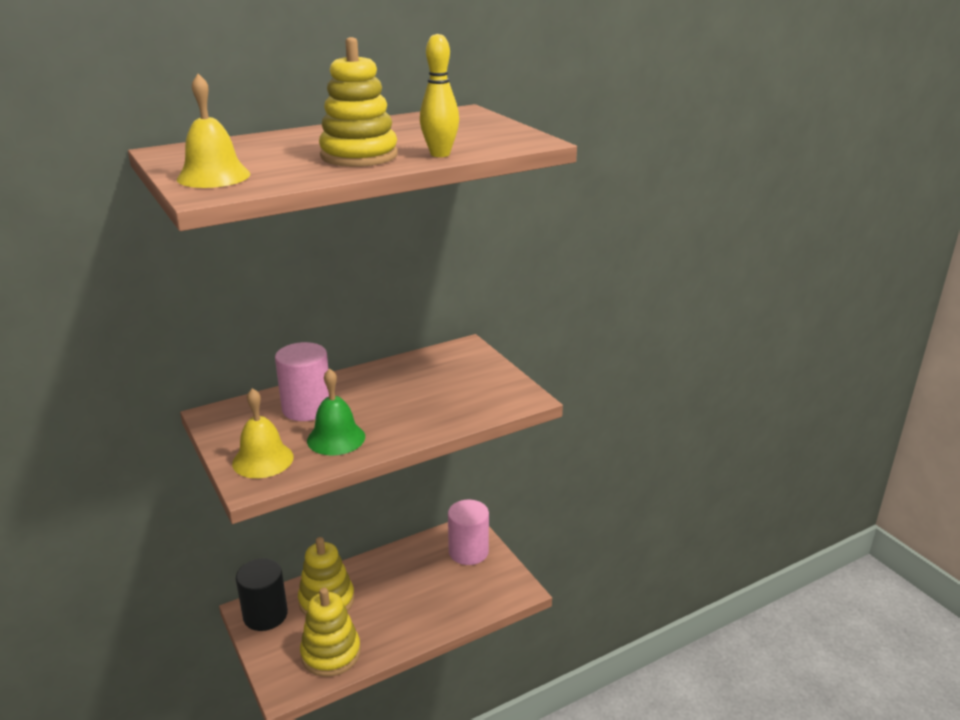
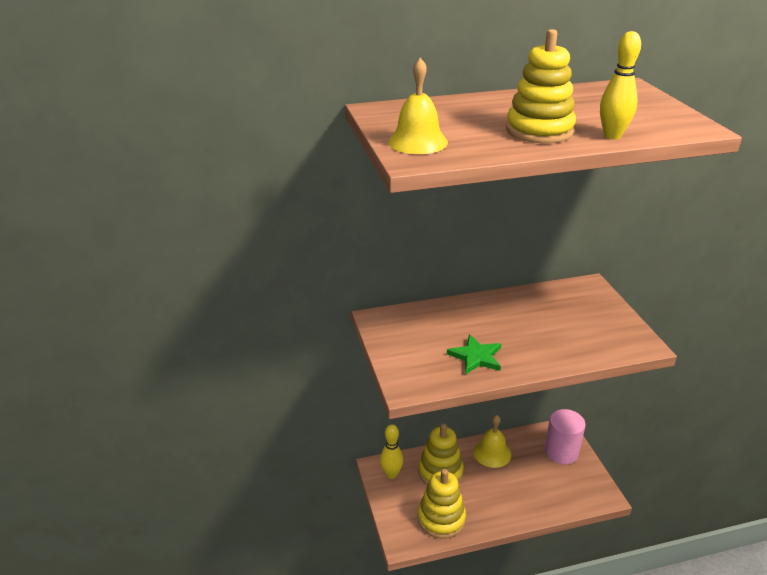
camera: 15 degrees right, 5 degrees up
(263, 460) = (416, 367): yellow bell -> yellow bell (492, 453)
(265, 615) = (391, 474): black cylinder -> yellow bowling pin
(307, 408) = (452, 324): pink cylinder -> none
(336, 438) = (476, 357): green bell -> green star

